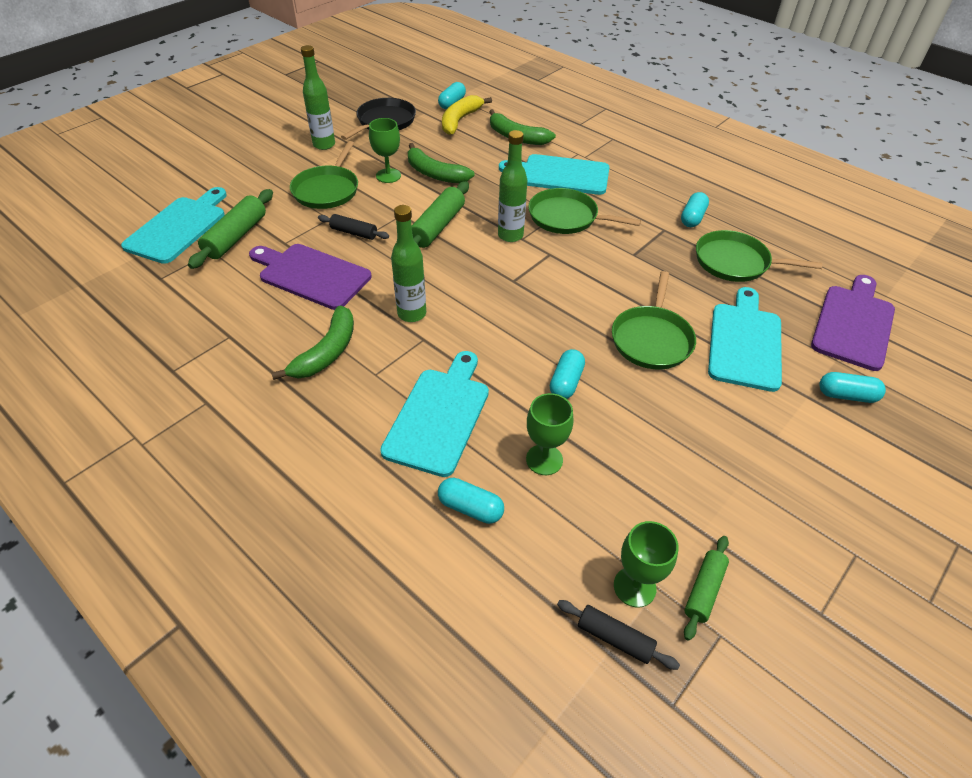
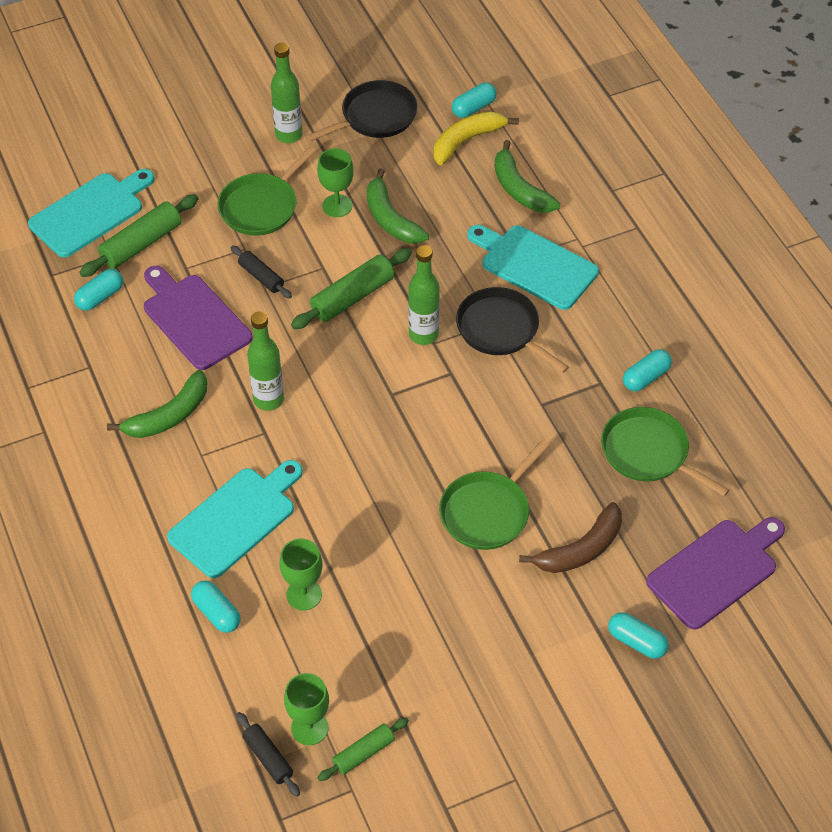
camera: 25 degrees right, 5 degrees up
(566, 217) = (501, 330): green pan -> black pan
(566, 382) = (371, 527): turquoise capsule -> turquoise capsule (100, 297)
(745, 342) = (580, 549): turquoise cutting board -> brown banana

